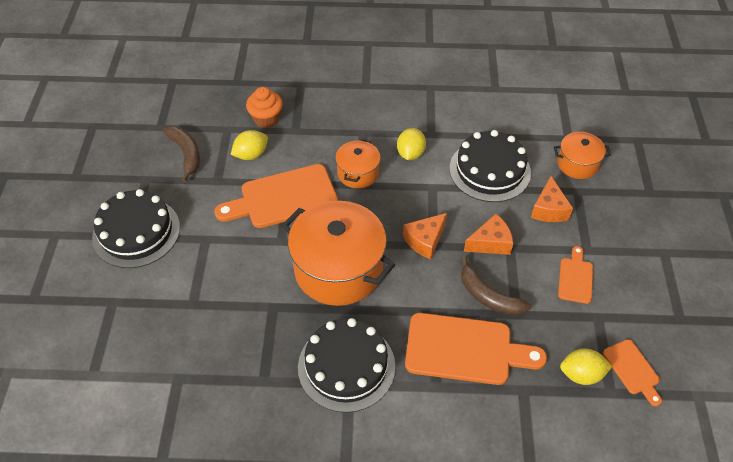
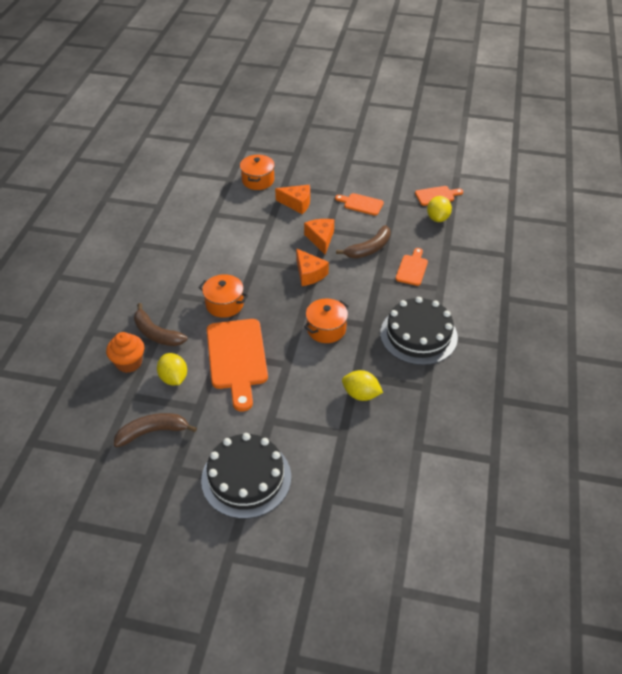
camera: 80 degrees left, 5 degrees down
(306, 130) = (156, 333): none -> brown banana
(338, 269) = (326, 329): orange pot -> orange pot, size x0.52
(410, 154) = (214, 268): yellow lemon -> yellow lemon (361, 394)
(465, 349) = (412, 268): orange cutting board -> orange cutting board, size x0.51
(490, 170) = (248, 226): black cake -> none

